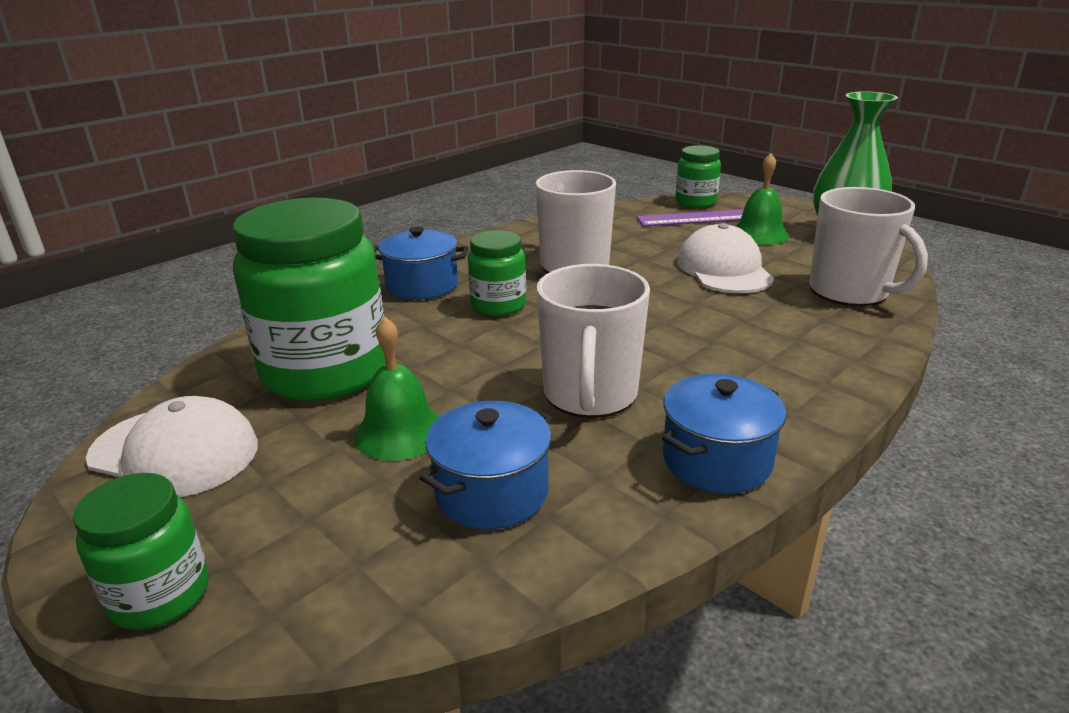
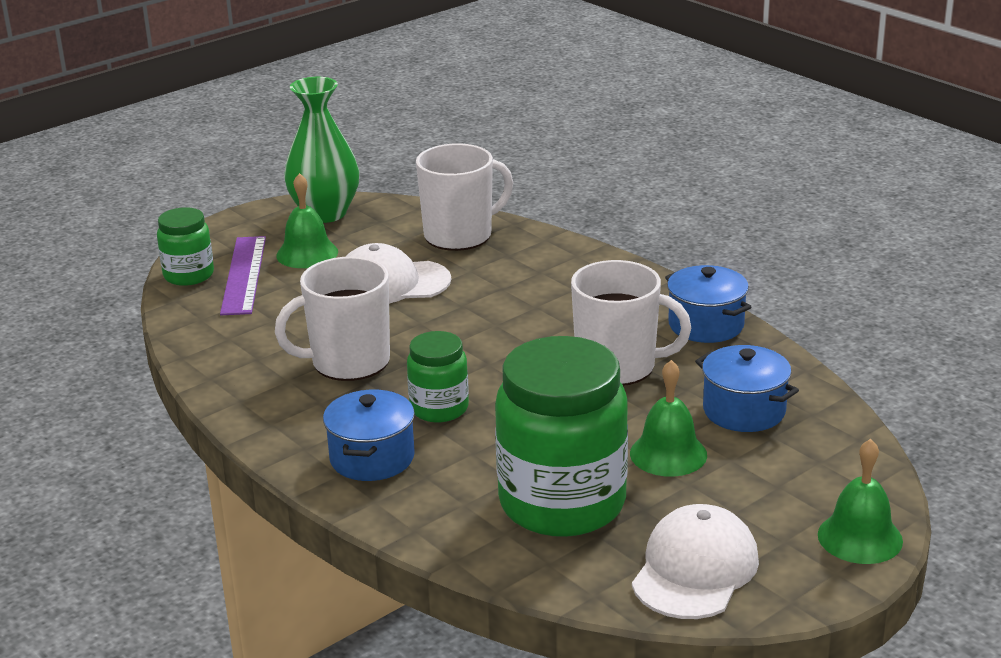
camera: 85 degrees left, 0 degrees up
(160, 595) = (860, 537): green jar -> green bell

